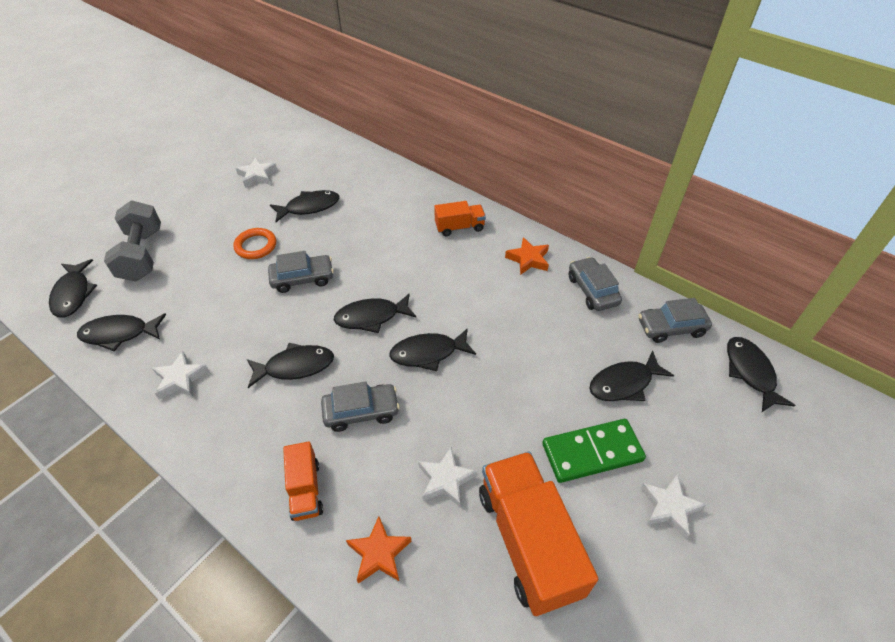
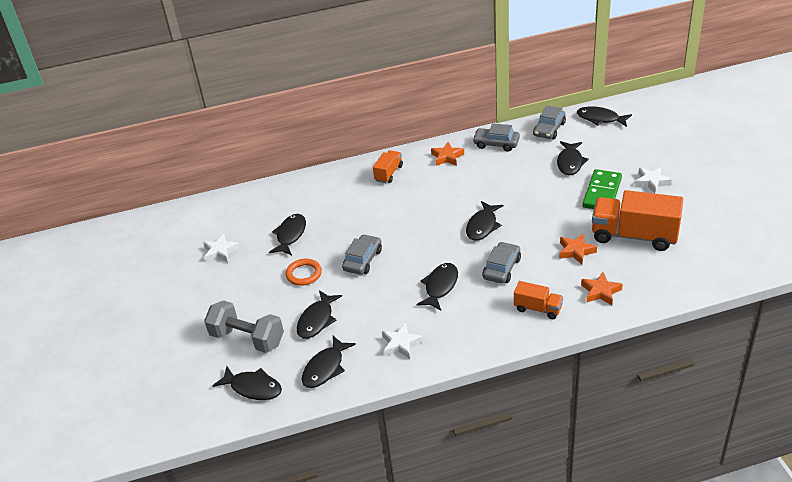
camera: 50 degrees left, 10 degrees down
(371, 317) = (430, 240): black fish -> black fish (317, 320)
(445, 480) = (576, 251): white star -> orange star

